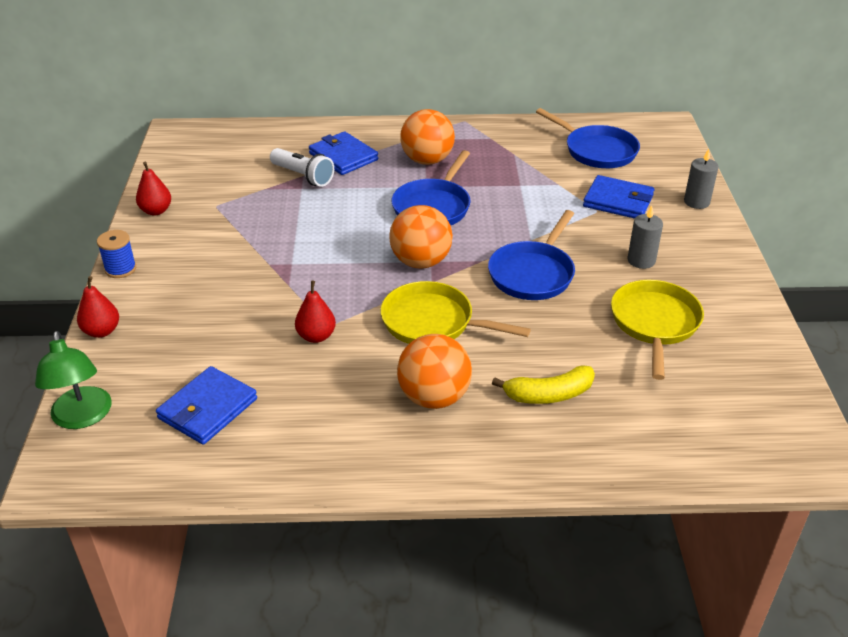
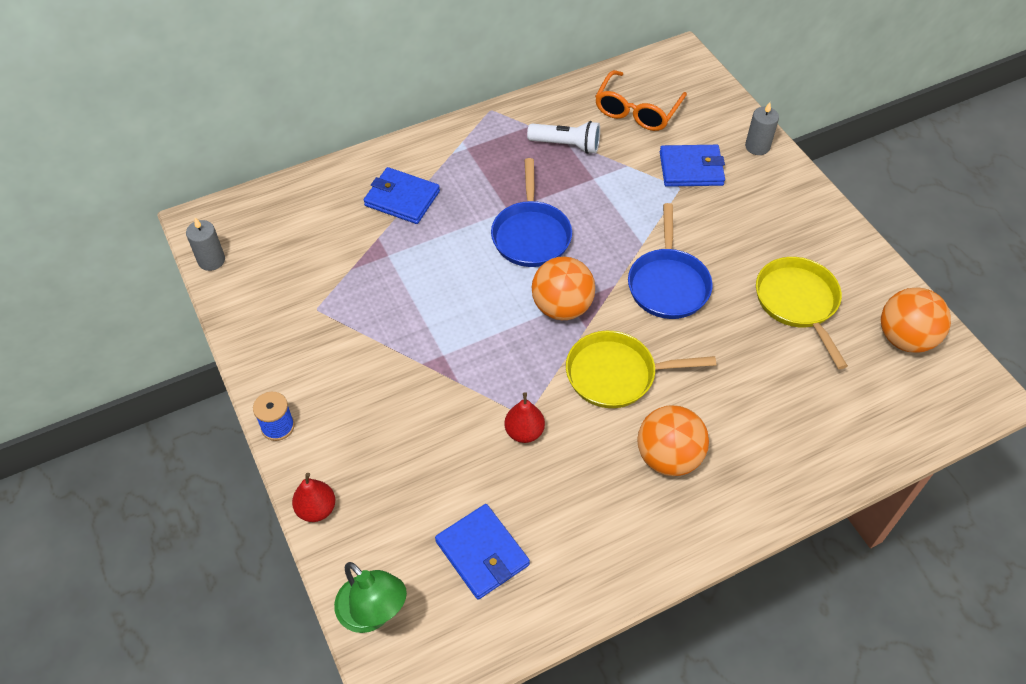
camera: 25 degrees left, 15 degrees up
(156, 211) = (259, 338): red pear -> none
(208, 408) = (482, 553): blue wallet -> blue wallet turned 45 degrees counterclockwise
(303, 176) = (379, 239): white flashlight -> white flashlight (566, 145)
(427, 160) = (488, 176): orange ball -> orange ball (904, 338)
(549, 394) = (758, 414): yellow banana -> none
(596, 150) = (637, 110): blue pan -> orange glasses
(641, 260) = (749, 234): grey candle -> grey candle (211, 260)

